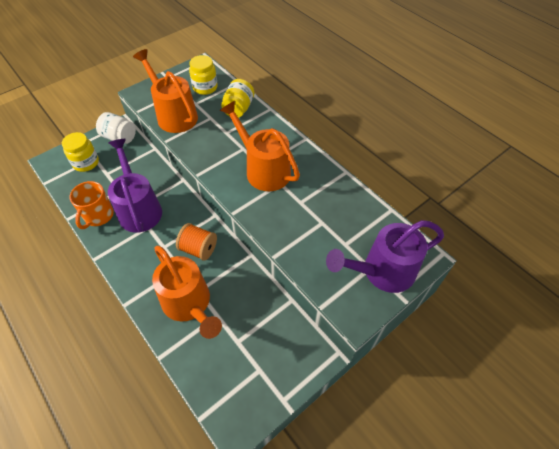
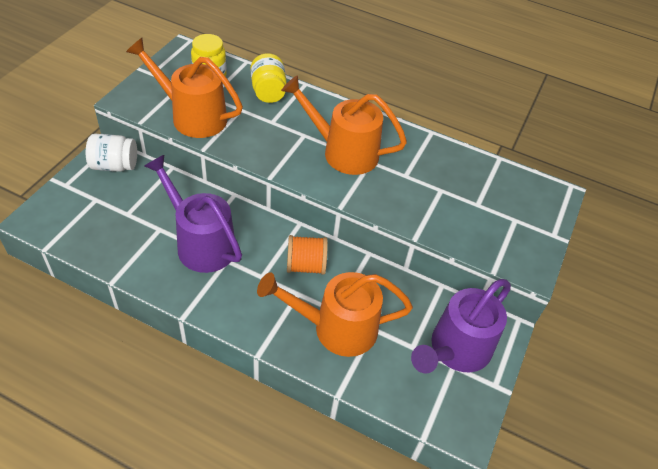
camera: 30 degrees left, 5 degrees down
(86, 163) = (88, 208): yellow jar -> none
(98, 216) = (152, 267): orange mug -> none
(189, 305) = (335, 328): orange watering can -> orange watering can turned 150 degrees clockwise
(381, 272) = (528, 220): purple watering can -> purple watering can (455, 351)

